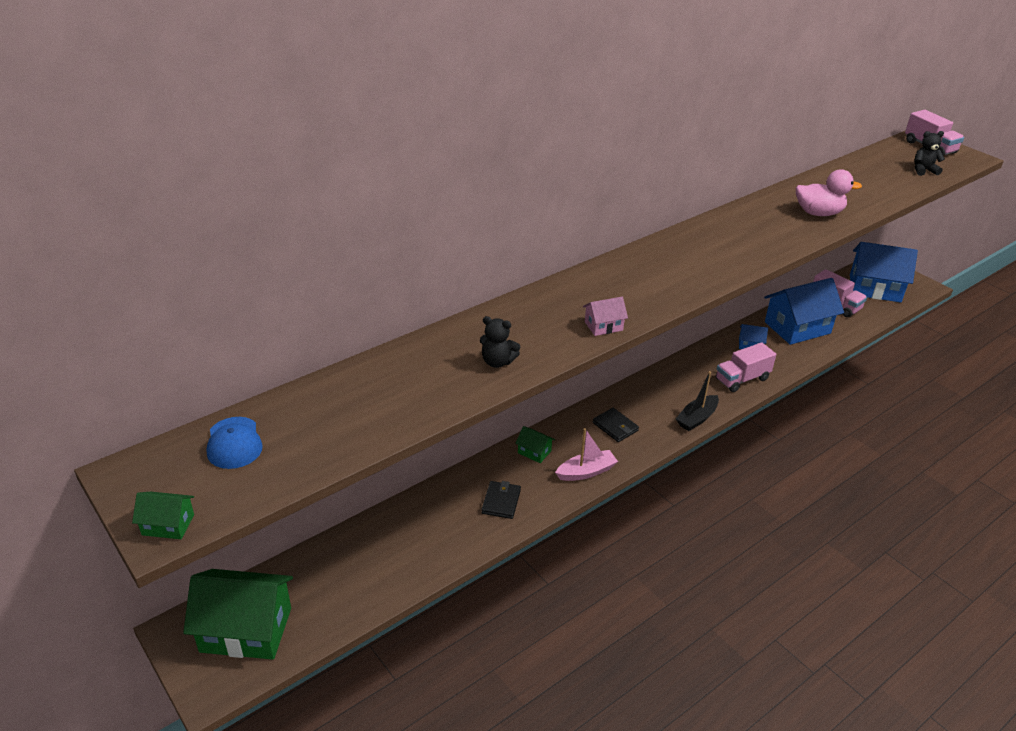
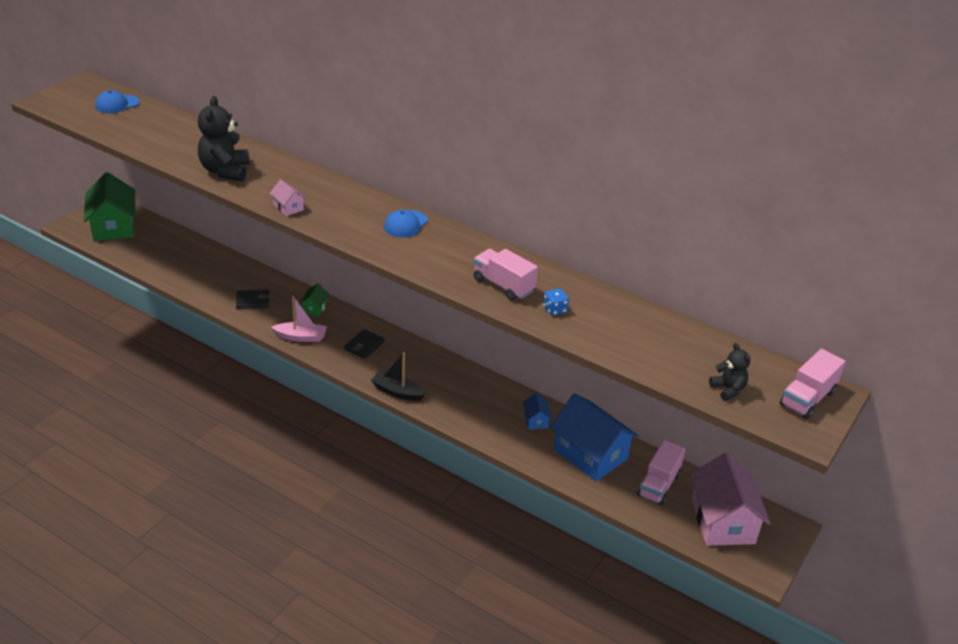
camera: 70 degrees right, 0 degrees up
(168, 525) = (48, 102): green house -> none
(497, 362) = (225, 171): black teddy bear -> black teddy bear, size x1.83
(586, 472) = (301, 337): pink boat -> pink boat turned 45 degrees counterclockwise
(659, 259) = (405, 224): none -> blue cap
(742, 379) = (473, 417): pink truck -> pink truck (503, 285)
(818, 213) = (555, 310): pink duck -> blue dice
(875, 288) = (723, 521): blue house -> pink house

